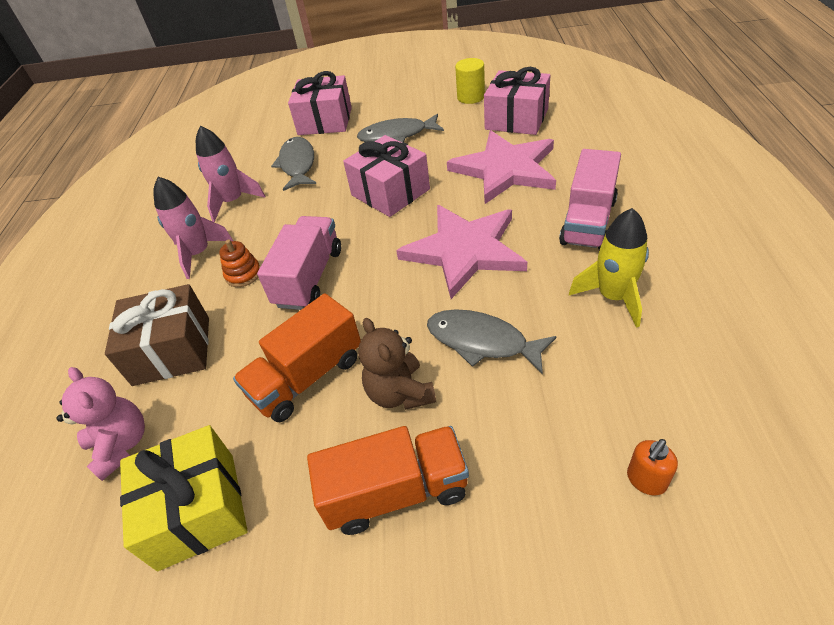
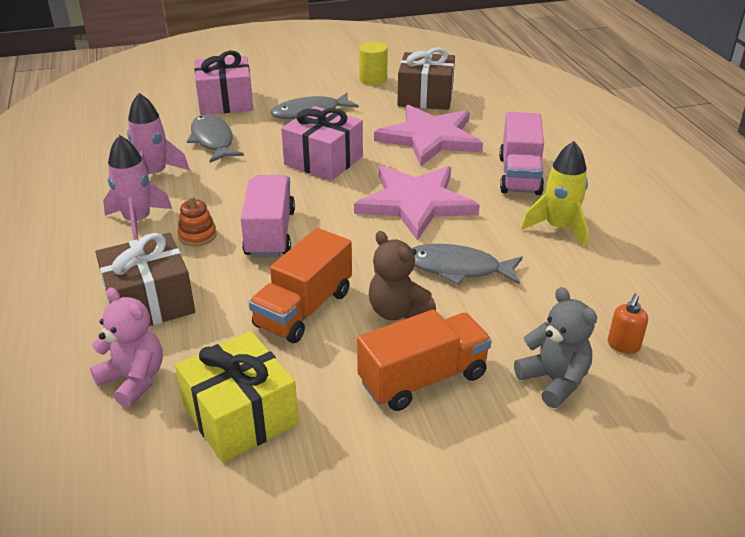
camera: 20 degrees left, 10 degrees down
(516, 119) = (425, 97): pink gift -> brown gift
(544, 521) = (554, 381): none -> grey teddy bear

